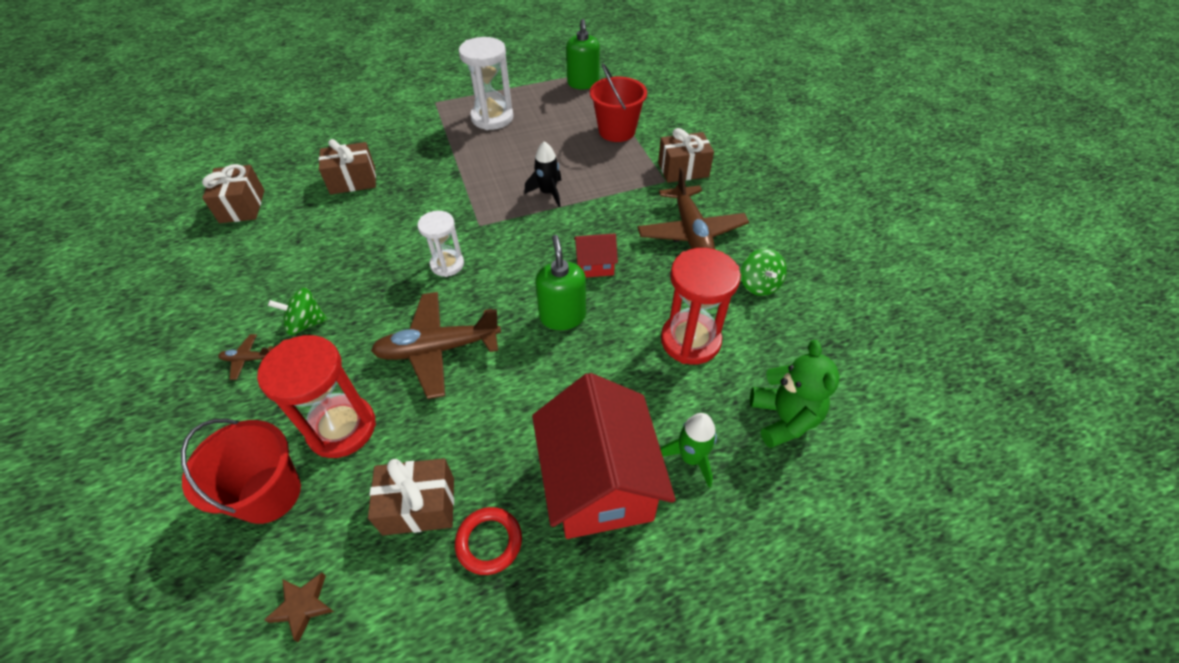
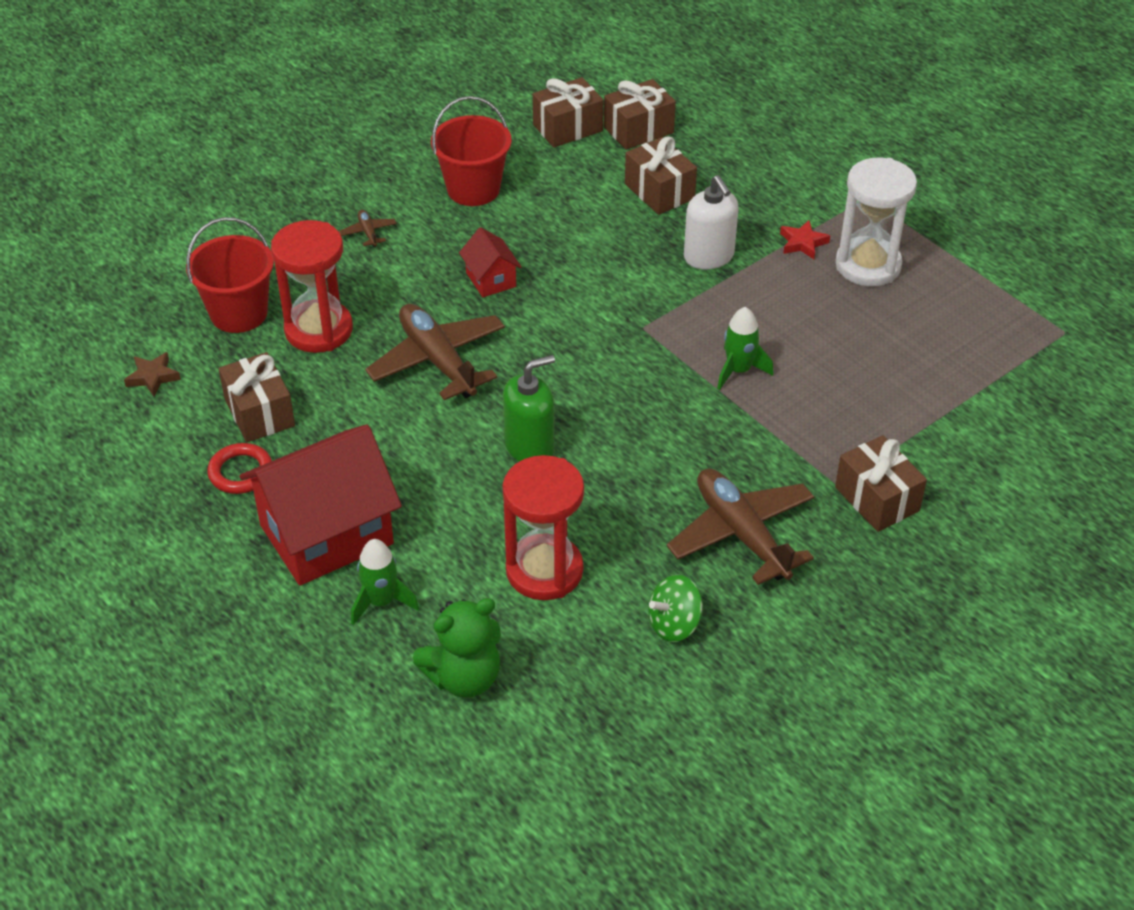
camera: 70 degrees right, 5 degrees down
(281, 173) = (638, 130): none -> brown gift
(306, 323) = (428, 251): green spinning top -> none
(435, 176) = (709, 256): none -> white soap dispenser
(447, 264) = (562, 323): white hourglass -> none
(454, 136) = (802, 243): none -> red star
(548, 193) = (739, 370): black rocket -> green rocket
(583, 83) = (1027, 333): green soap dispenser -> none
(595, 265) = (626, 453): red house -> red house (491, 279)
(617, 131) = (925, 403): red bucket -> red bucket (473, 189)
(691, 232) = (742, 534): brown plane -> brown plane turned 90 degrees clockwise

